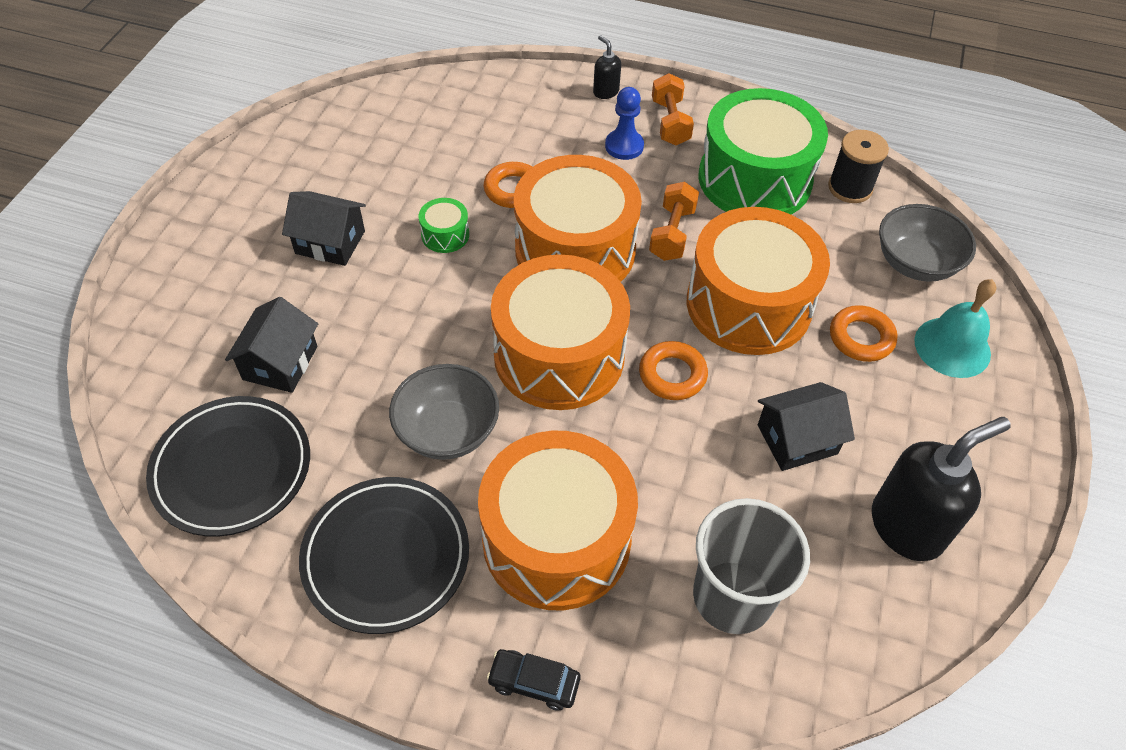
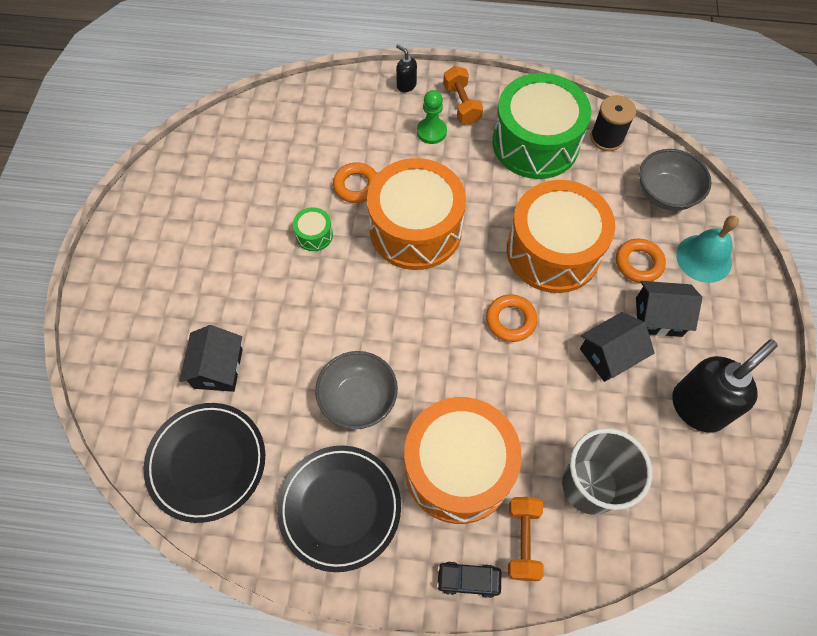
camera: 10 degrees left, 10 degrees up
(330, 242) = (227, 258): black house -> black house (658, 317)
(559, 355) = (425, 320): orange drum -> none
(624, 146) = (431, 132): blue pawn -> green pawn
(672, 234) = (484, 202): orange dumbbell -> orange dumbbell (522, 541)

